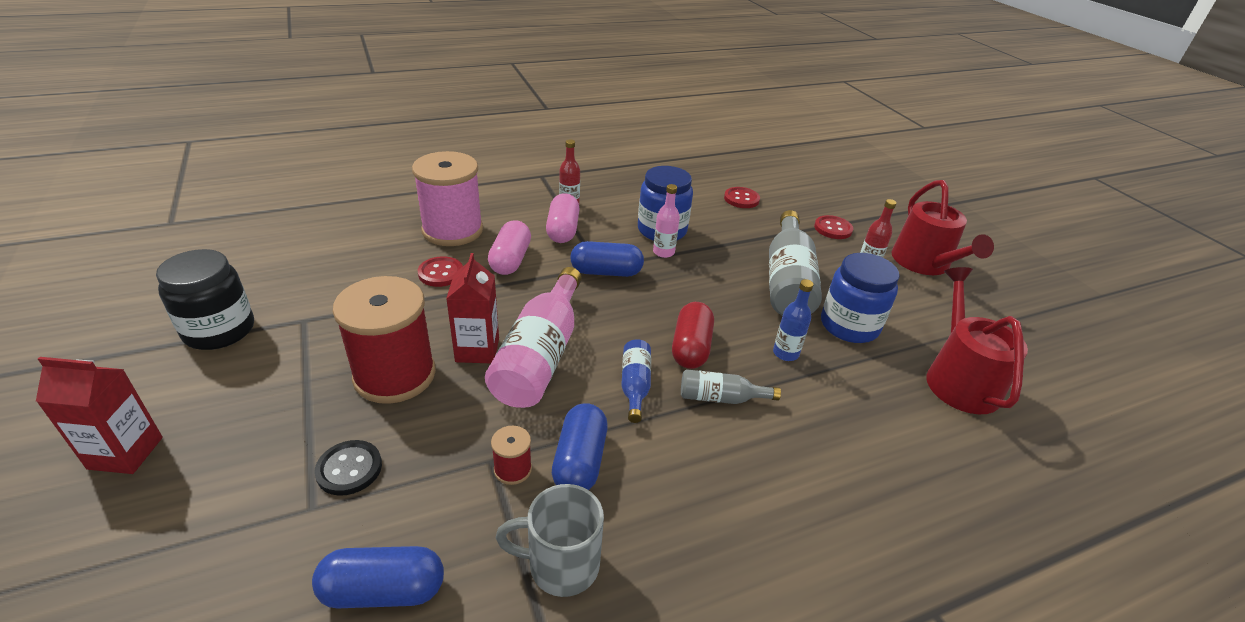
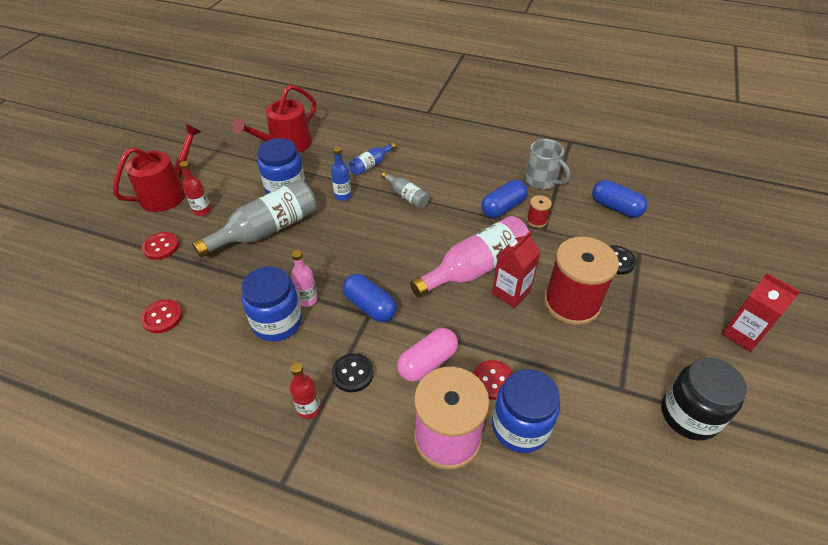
camera: 135 degrees left, 10 degrees up
(396, 257) = (520, 427): none -> blue jar
(563, 230) = (353, 373): pink capsule -> black button
(635, 386) = (441, 223): blue bottle -> blue bottle (371, 165)
(691, 348) = (387, 225): red capsule -> none

